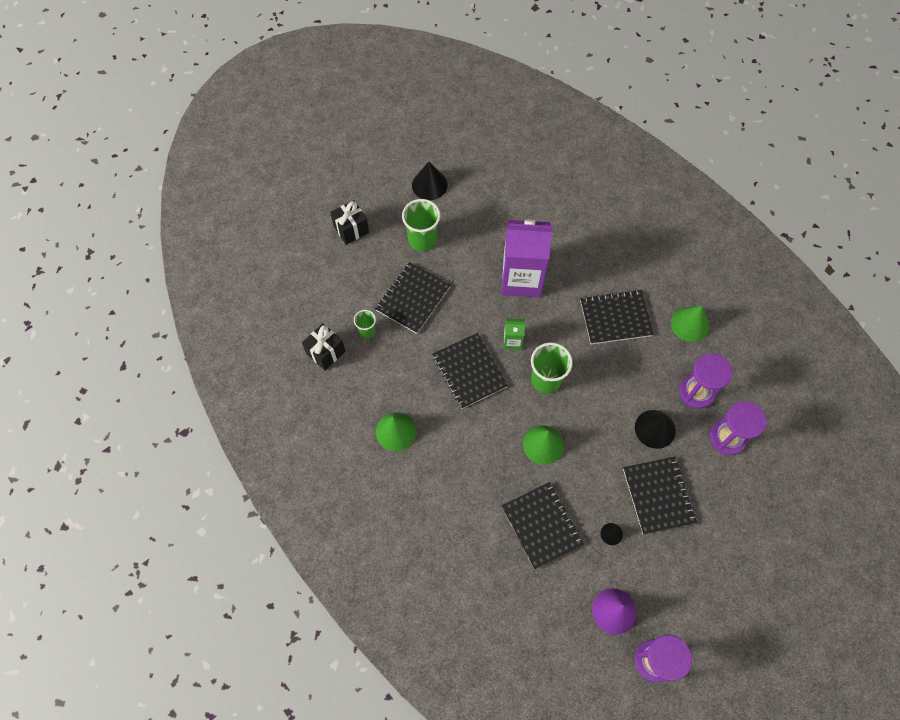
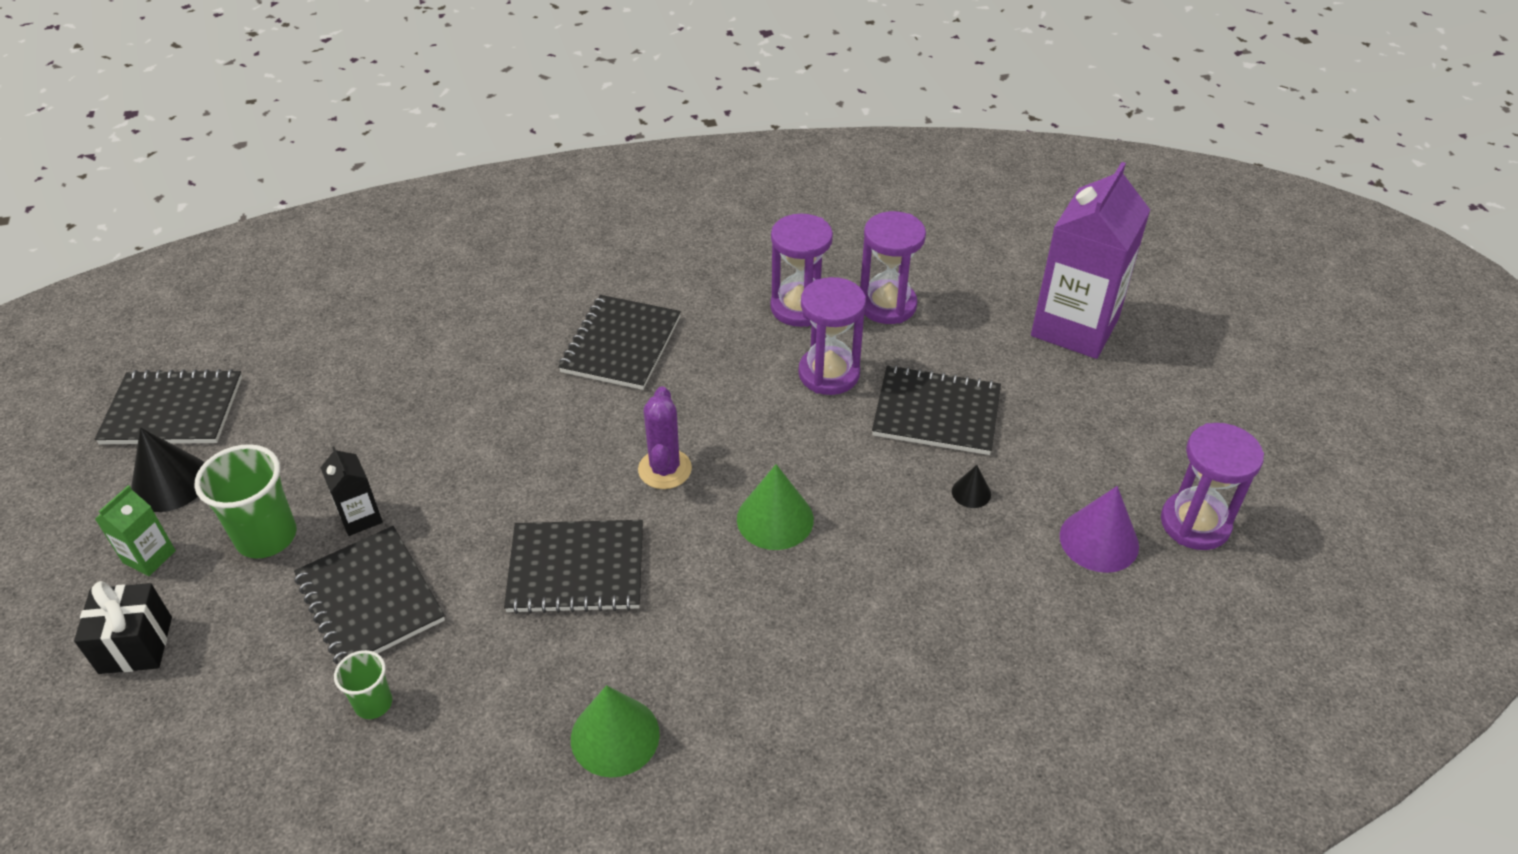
camera: 65 degrees left, 20 degrees down
(325, 352) = (360, 801): black gift -> none
(450, 268) = (360, 517): none -> black carton
(512, 341) = (565, 486): green carton -> green carton (149, 557)
(521, 279) = (463, 429): purple carton -> purple carton (1074, 327)
(542, 525) = (915, 578): black notebook -> black notebook (173, 410)
(546, 380) = (665, 469): green cup -> purple cactus
(655, 429) = (829, 373): black cone -> purple hourglass
(690, 324) = (691, 272): green cone -> none

